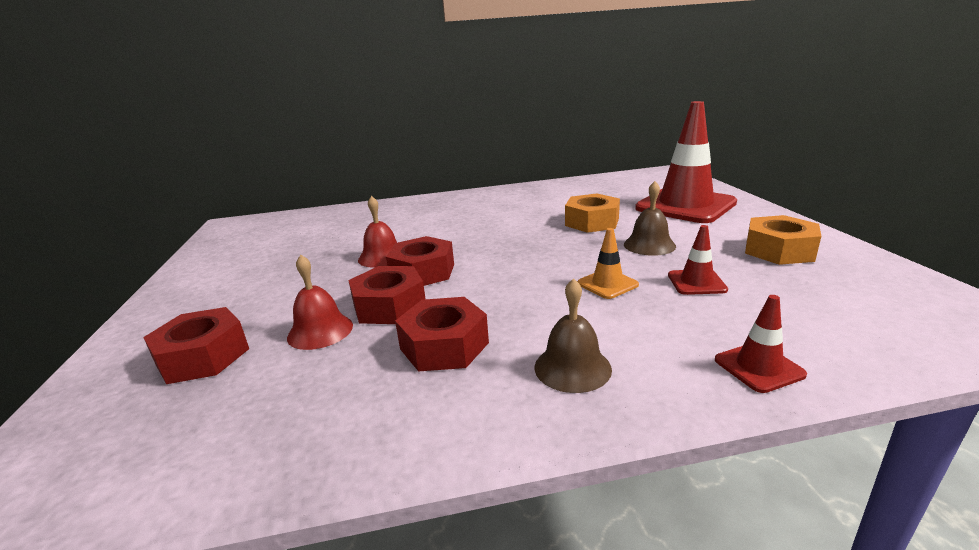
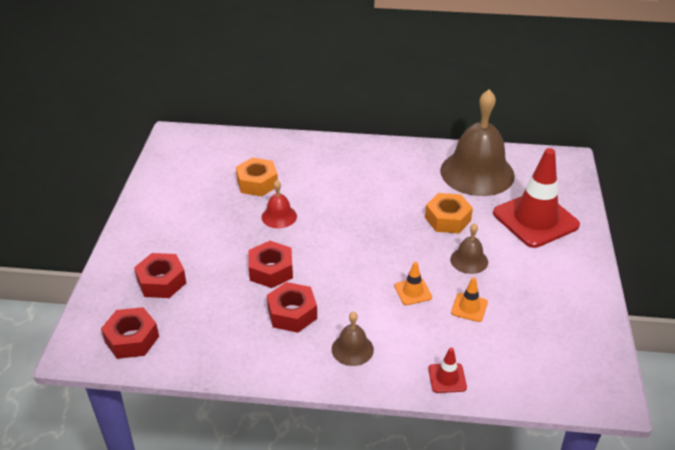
camera: 15 degrees right, 15 degrees up
(320, 331) = (226, 280): red bell -> none
(422, 272) = (301, 242): red nut -> red nut (131, 339)
(591, 191) = (477, 172): none -> brown bell
(696, 282) = (469, 307): red traffic cone -> orange traffic cone
(779, 250) = (552, 294): orange nut -> orange nut (257, 183)

